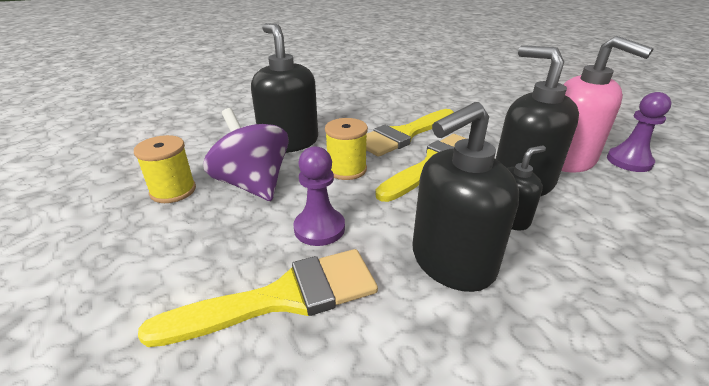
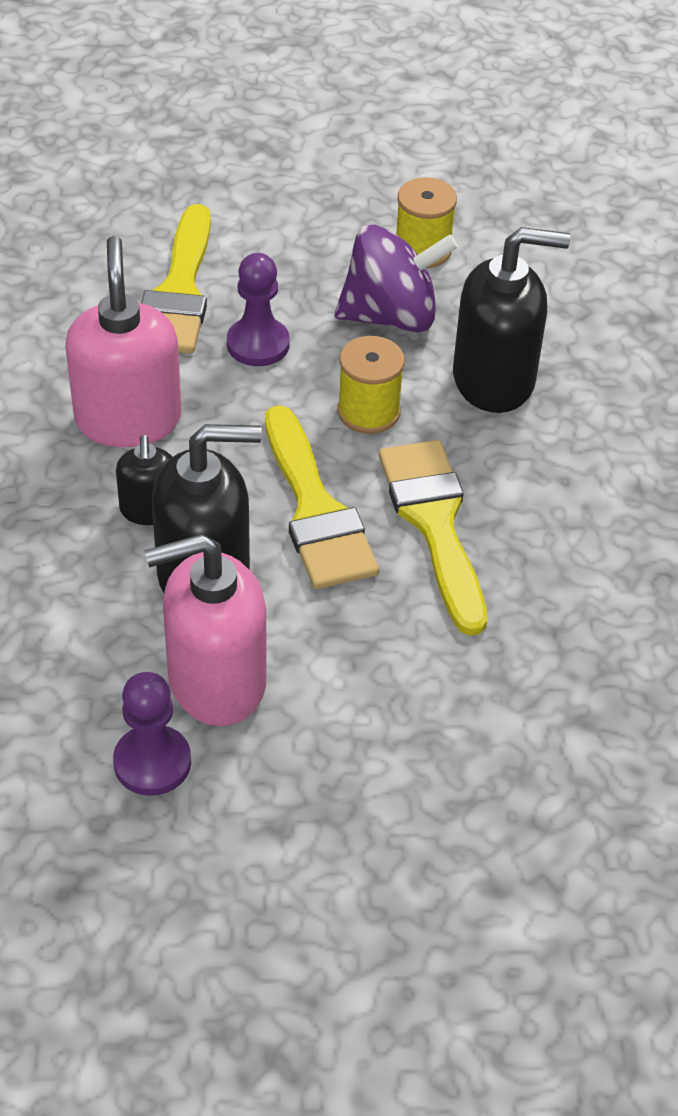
camera: 115 degrees right, 15 degrees up
(451, 262) = (128, 419): black soap dispenser -> pink soap dispenser

